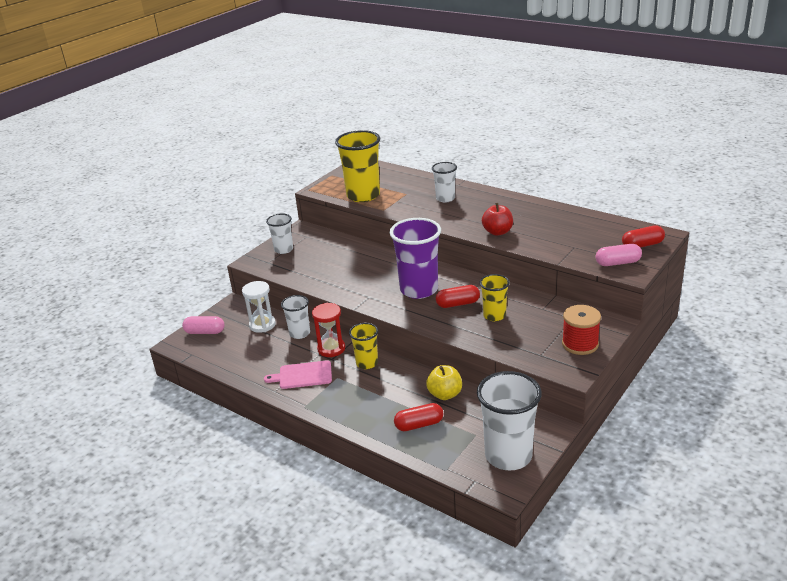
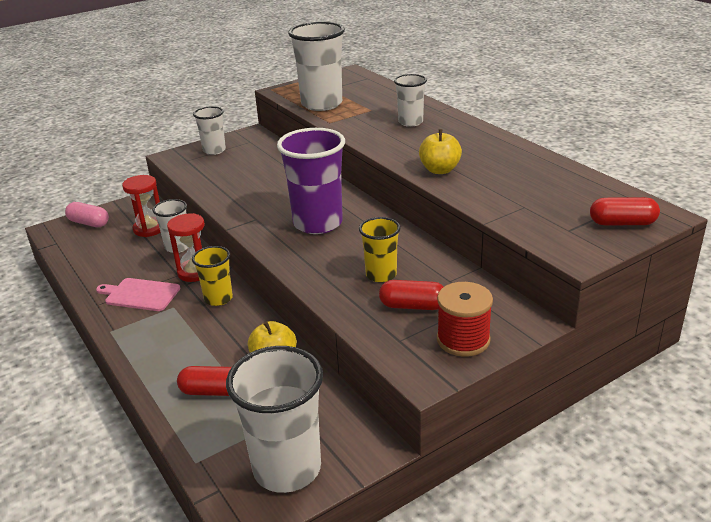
camera: 20 degrees right, 0 degrees up
(262, 325) = (149, 229): white hourglass -> red hourglass
(363, 195) = (322, 104): yellow cup -> white cup
(458, 304) = (348, 250): red capsule -> red capsule (413, 306)
(497, 232) = (440, 170): red apple -> yellow apple
(618, 263) = (568, 239): pink capsule -> none

